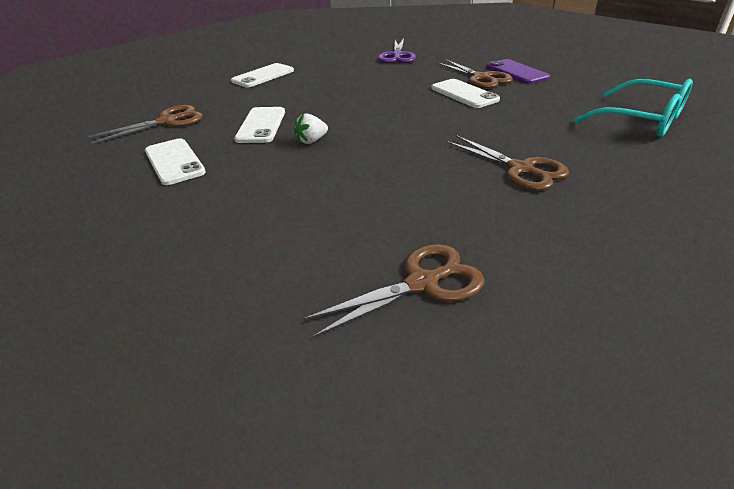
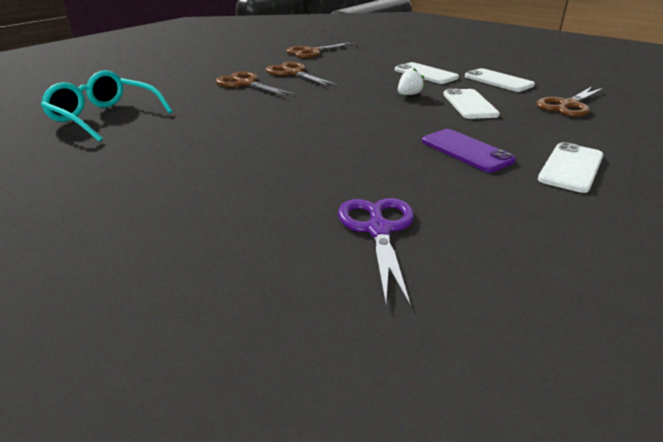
camera: 170 degrees right, 5 degrees down
(464, 94) = (267, 142): white phone -> white phone (425, 74)
(481, 78) = (233, 169): brown scissors -> brown scissors (293, 73)
(516, 72) = (171, 183): purple phone -> purple phone (466, 151)

